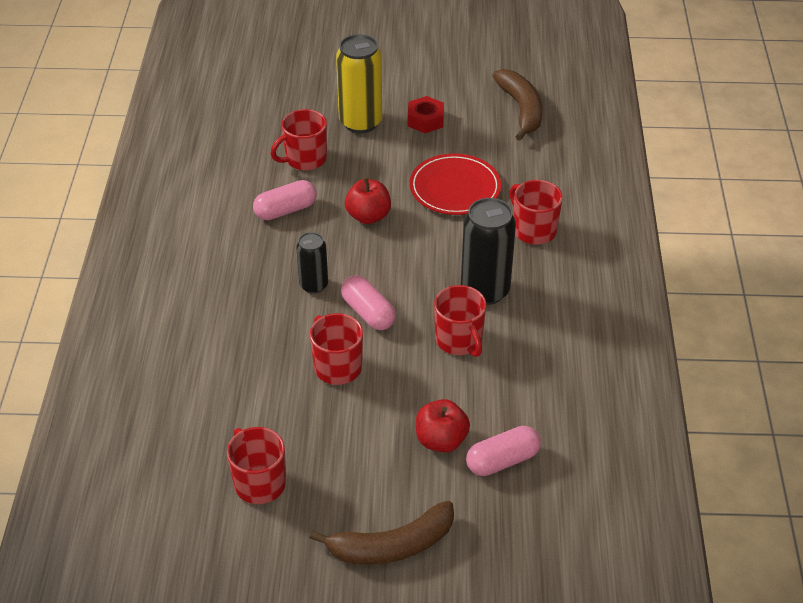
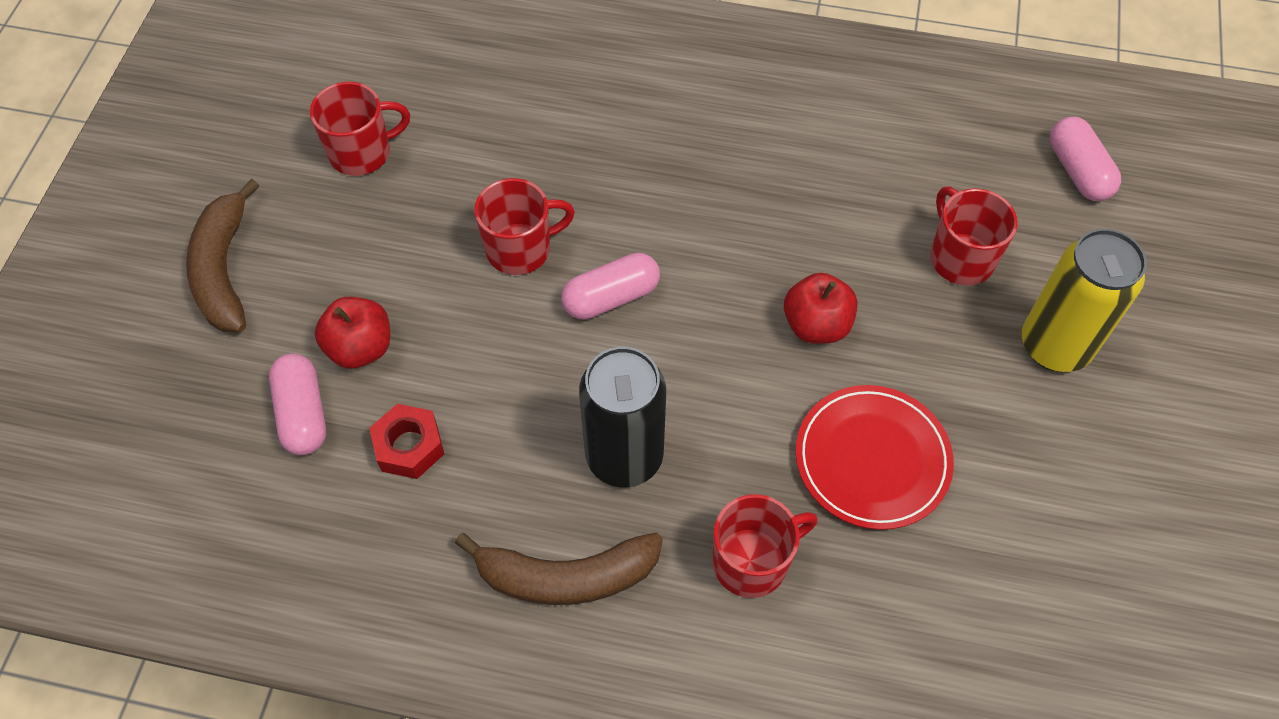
camera: 100 degrees right, 15 degrees up
(286, 210) = (842, 222): pink capsule -> pink capsule (1078, 171)
(313, 285) = (679, 240): black can -> none
(425, 120) = (1060, 446): red nut -> red nut (409, 446)
(459, 340) = (530, 402): red mug -> none
(521, 109) = (1094, 619): brown banana -> brown banana (566, 576)

